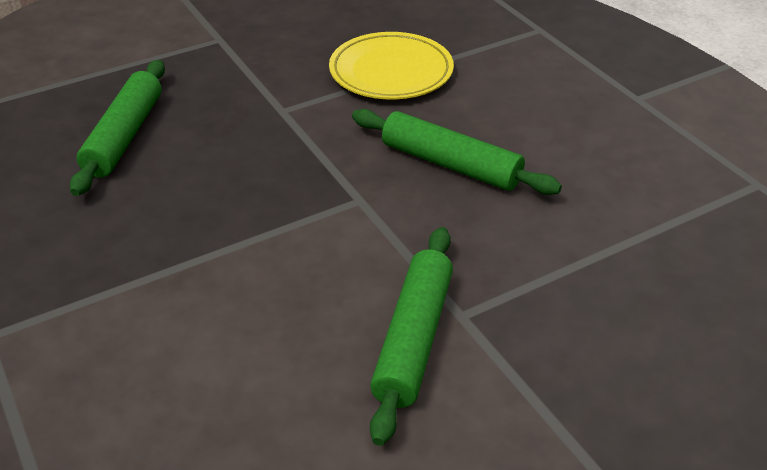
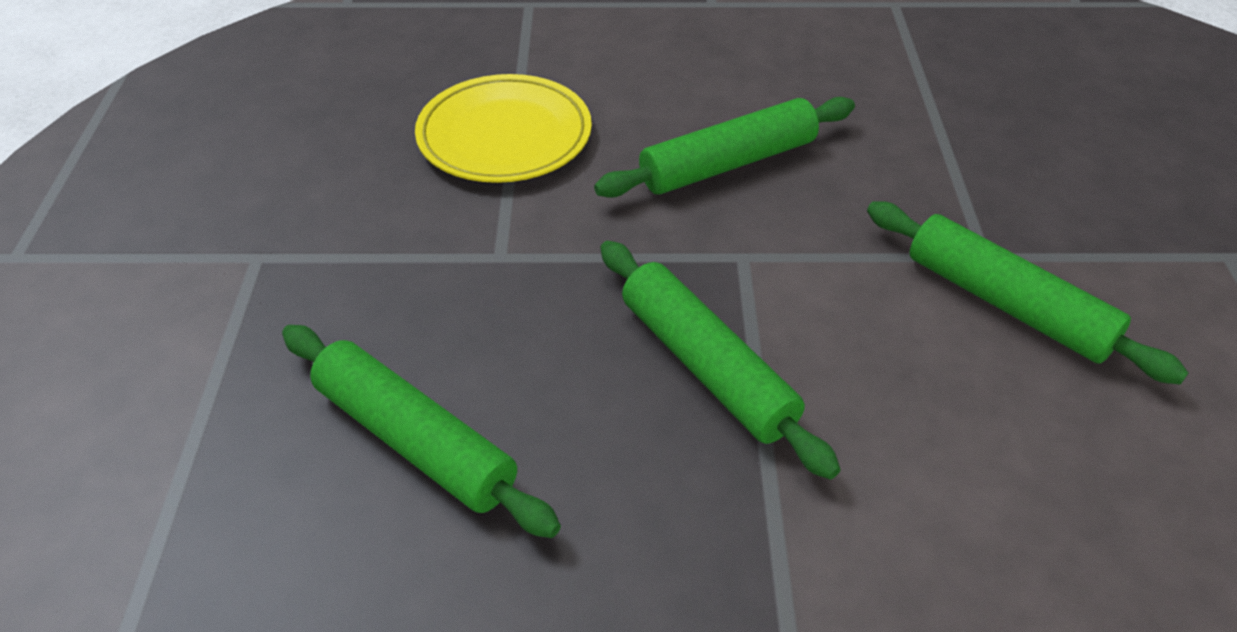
camera: 60 degrees left, 5 degrees up
(246, 216) = (706, 366): none -> green rolling pin

